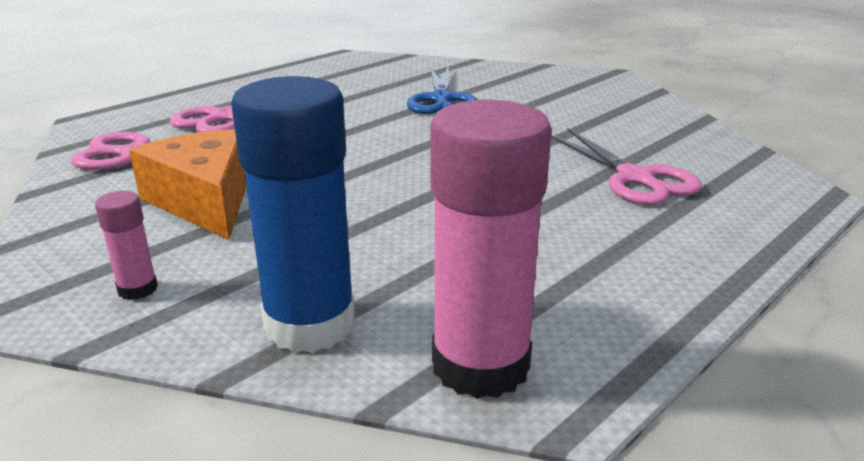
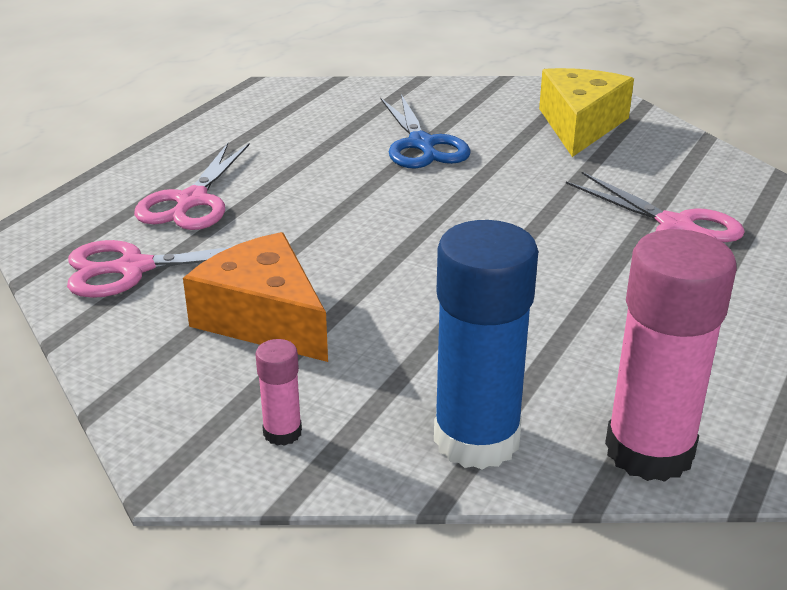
camera: 15 degrees left, 5 degrees up
(591, 99) = (580, 125): none -> yellow cheese

